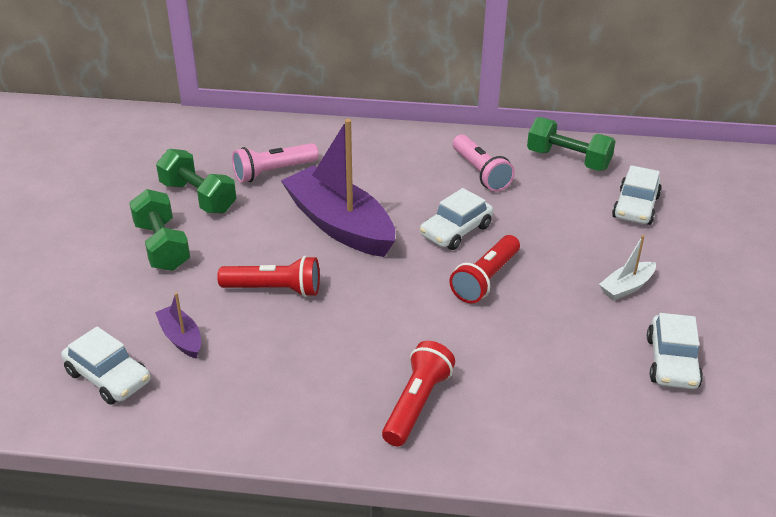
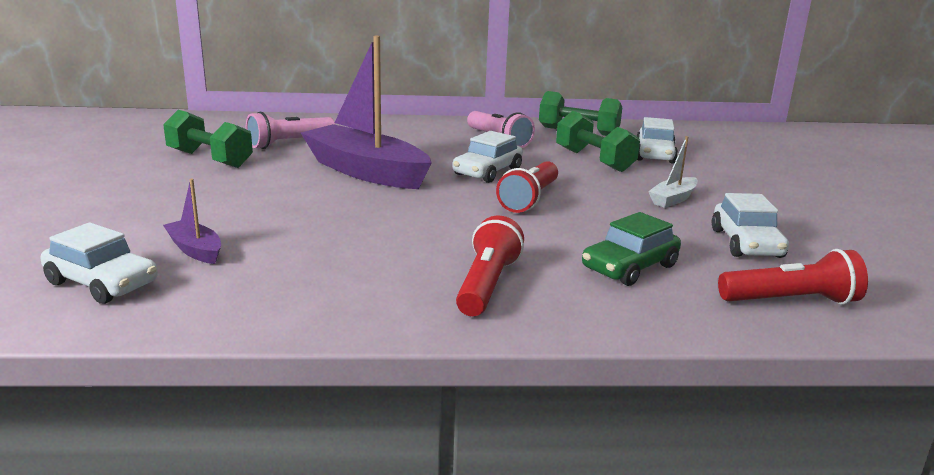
camera: 10 degrees left, 15 degrees down
(162, 246) = (170, 190): green dumbbell -> green dumbbell (594, 160)
(274, 289) = (302, 213): red flashlight -> red flashlight (791, 301)
(549, 389) = (629, 267): none -> green car

